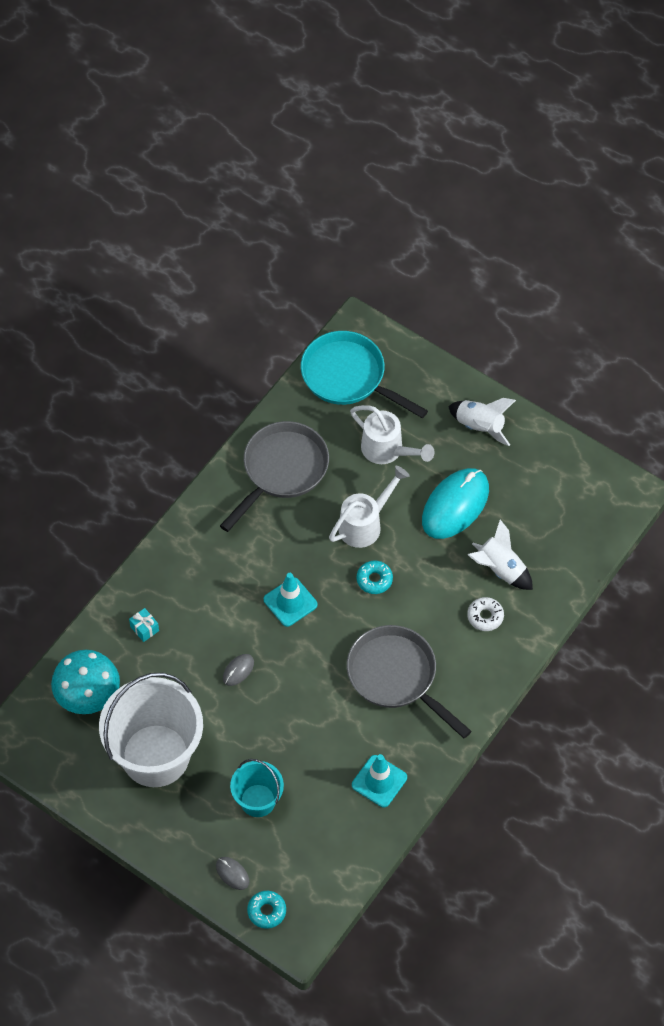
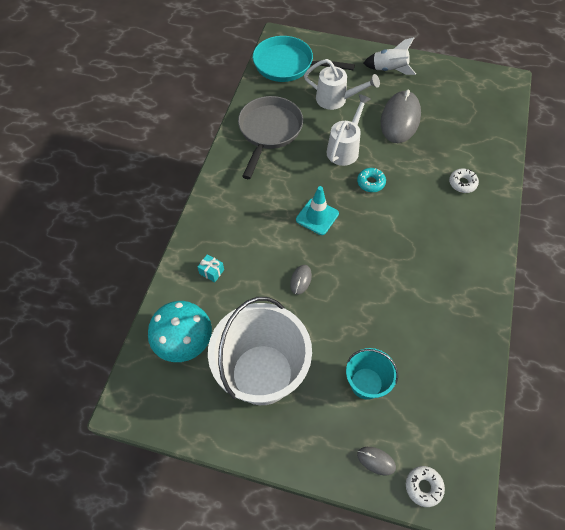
camera: 20 degrees left, 0 degrees up
(266, 911) = (423, 487): turquoise donut -> white donut
(379, 781) = (455, 331): turquoise traffic cone -> none
(396, 676) = (423, 245): grey pan -> none
(455, 505) = (400, 119): turquoise mouse -> grey mouse
(500, 569) = (454, 150): white rocket -> none

